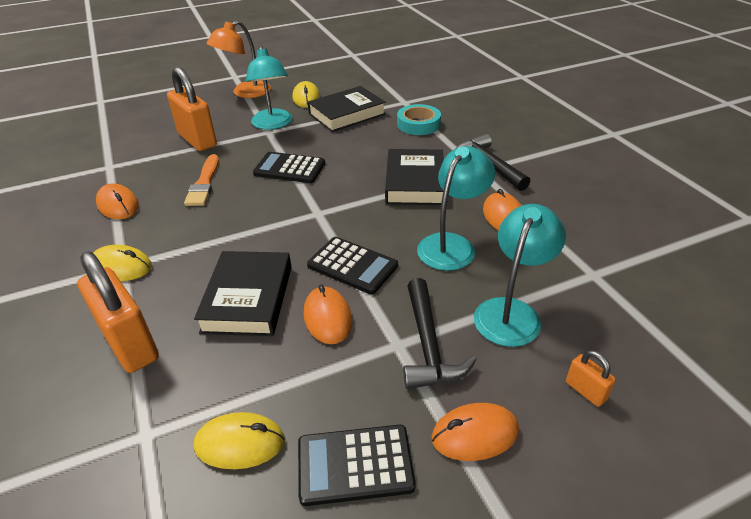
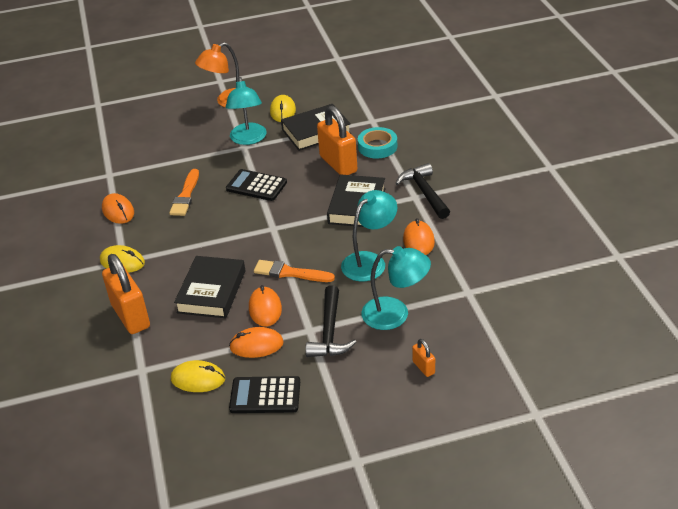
camera: 10 degrees right, 0 degrees up
(197, 140) = (182, 152): orange padlock -> orange padlock (338, 164)
(352, 266) = (290, 273): black calculator -> orange brush
(474, 434) = (342, 386): orange mouse -> orange mouse (256, 345)
(511, 312) = (395, 314): turquoise lamp -> turquoise lamp turned 60 degrees clockwise

